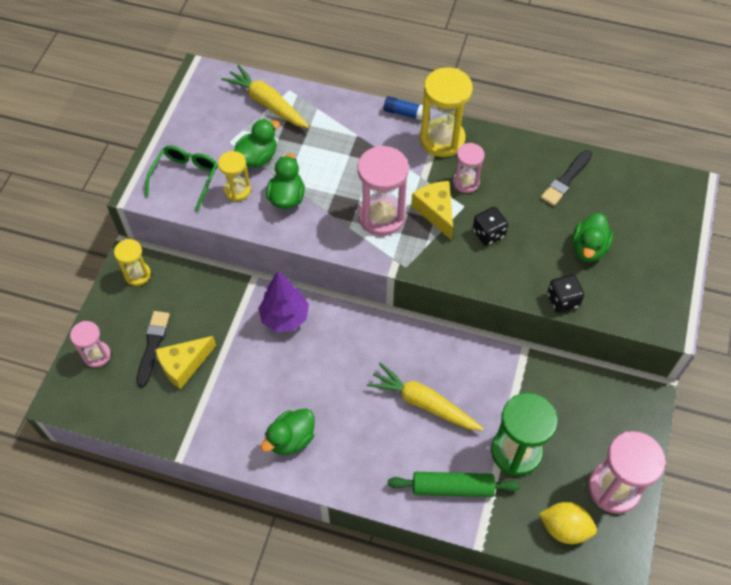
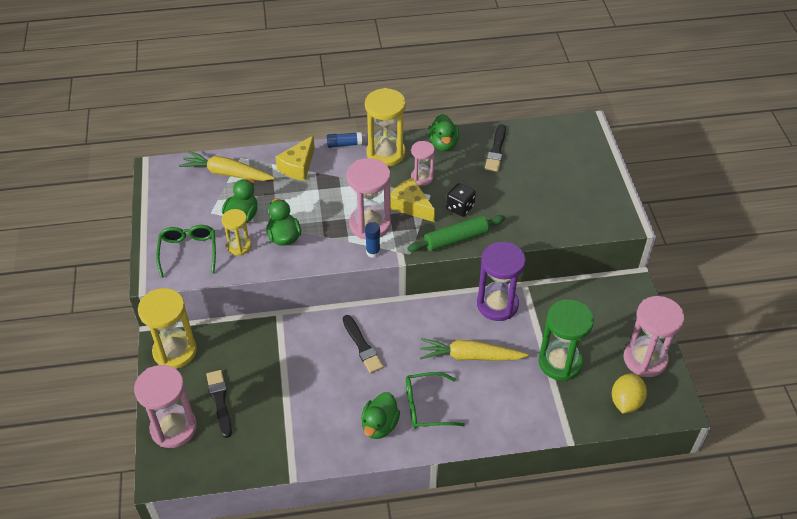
camera: 25 degrees left, 10 degrees down
(97, 355) = (173, 428): pink hourglass -> pink hourglass, size x1.75
(137, 275) = (175, 351): yellow hourglass -> yellow hourglass, size x1.75
(184, 365) = (256, 405): yellow cheese -> yellow cheese (298, 166)
(285, 317) = (322, 336): purple tree -> none
(319, 345) = (362, 346): none -> black brush
(349, 439) = (426, 406): none -> green glasses
(368, 250) = (373, 252): none -> blue glue stick
(452, 487) = (527, 408): green rolling pin -> green rolling pin (456, 239)
(484, 356) = (497, 304): none -> purple hourglass
(562, 300) = (542, 234): black dice -> none
(564, 528) = (626, 402): yellow lemon -> yellow lemon turned 60 degrees counterclockwise
(588, 248) = (540, 192): green duck -> green duck (443, 144)

